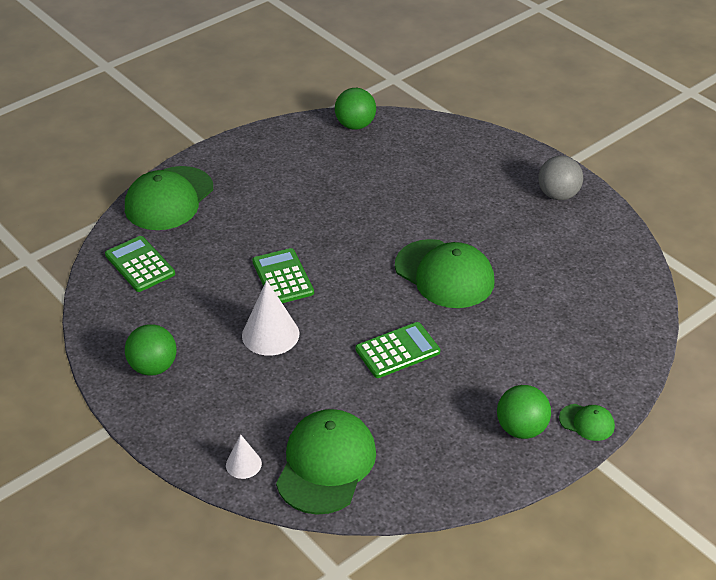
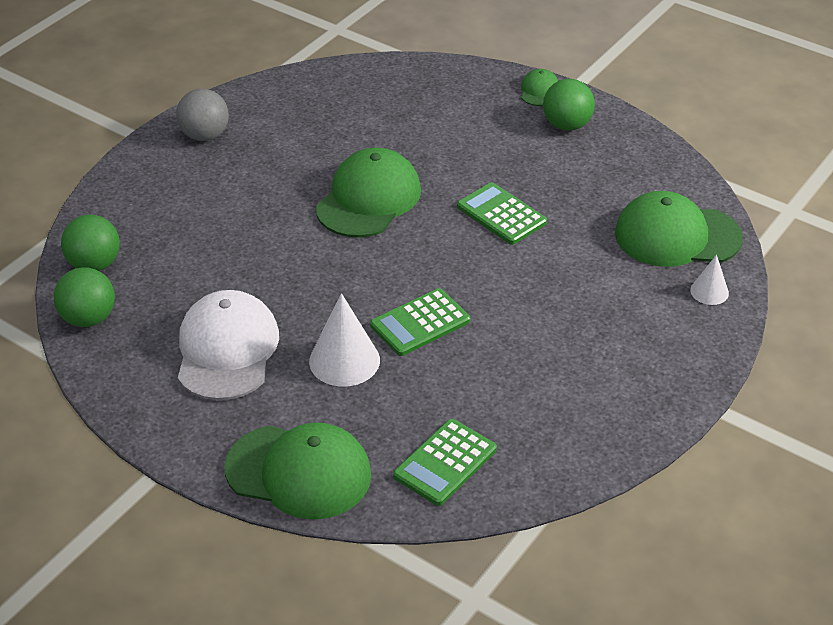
camera: 105 degrees left, 0 degrees up
(153, 367) = (615, 397): green ball -> green ball (94, 264)
(270, 334) = (519, 312): white cone -> white cone (344, 360)
(297, 181) = (227, 350): none -> white cap

